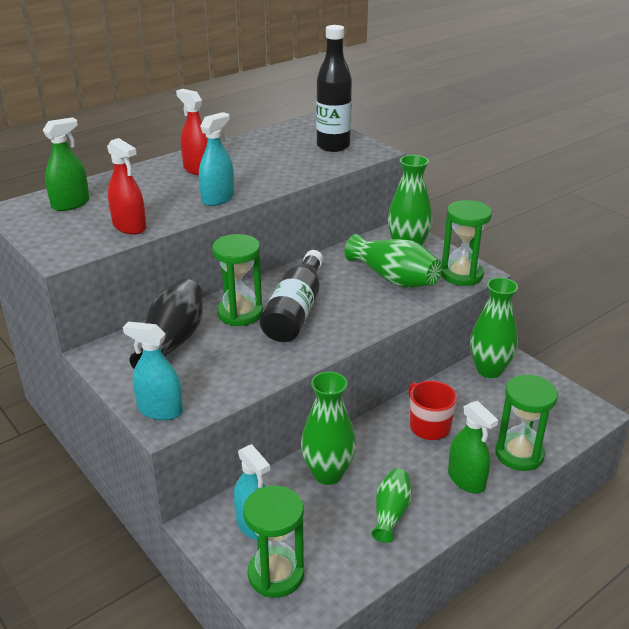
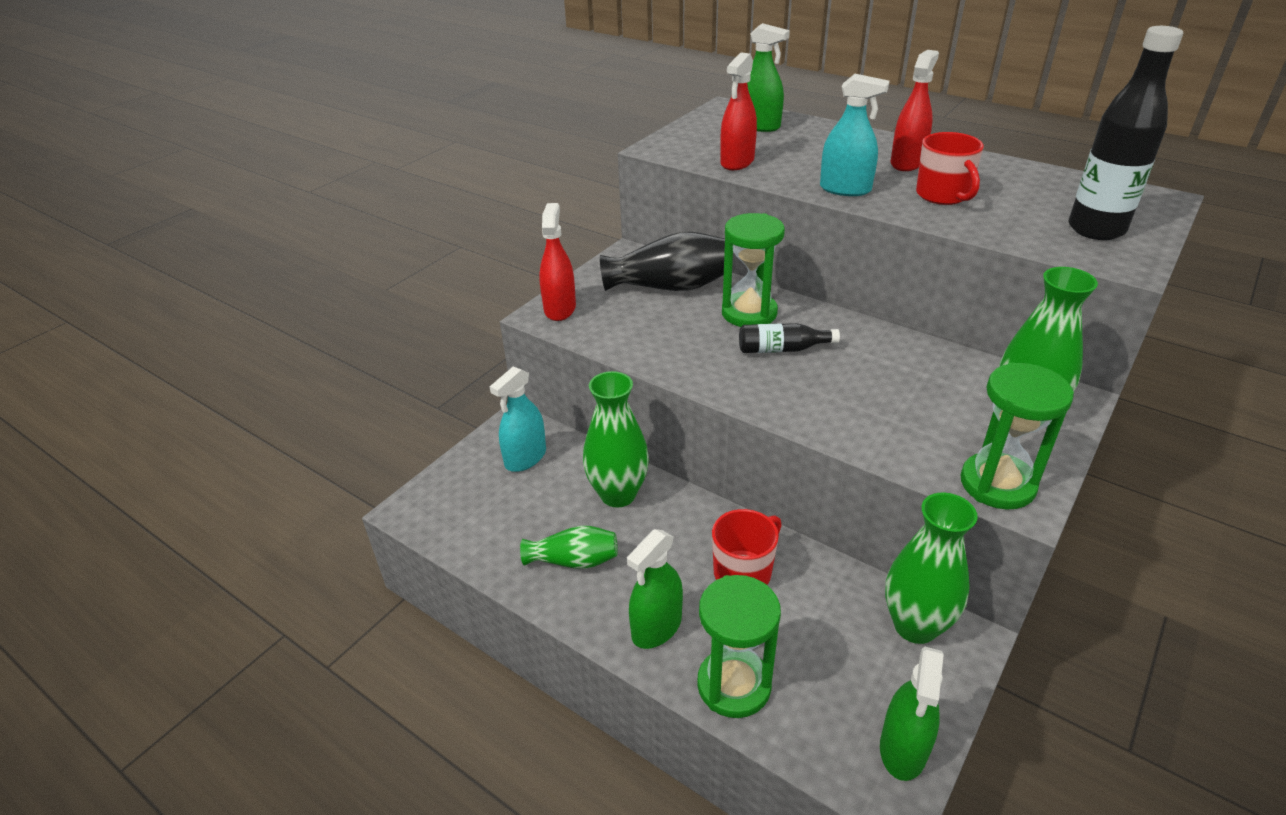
camera: 75 degrees right, 5 degrees up
(160, 410) = (560, 309): turquoise spray bottle -> red spray bottle
(256, 172) = (943, 195): none -> red mug
(276, 574) = (466, 488): green hourglass -> none
(295, 311) = (782, 349): black bottle -> black bottle, size x0.55
(394, 279) = (924, 415): green vase -> none
(569, 400) = (903, 749): none -> green spray bottle

